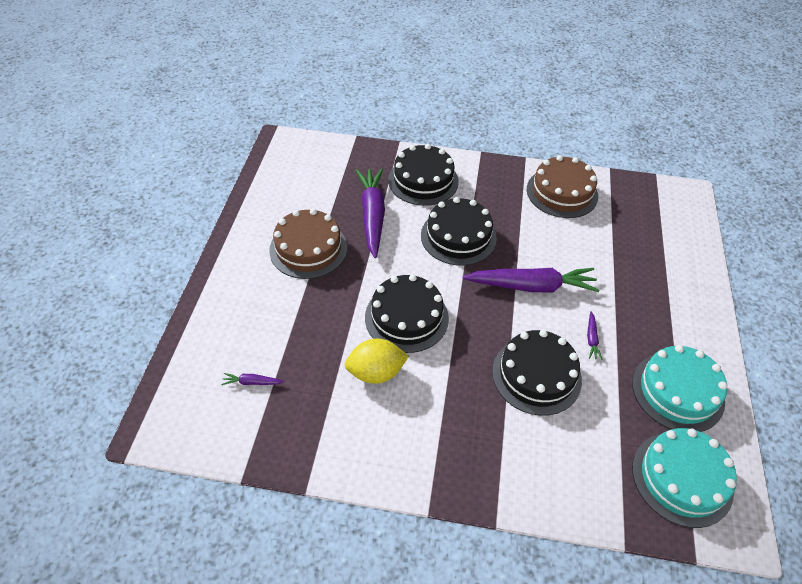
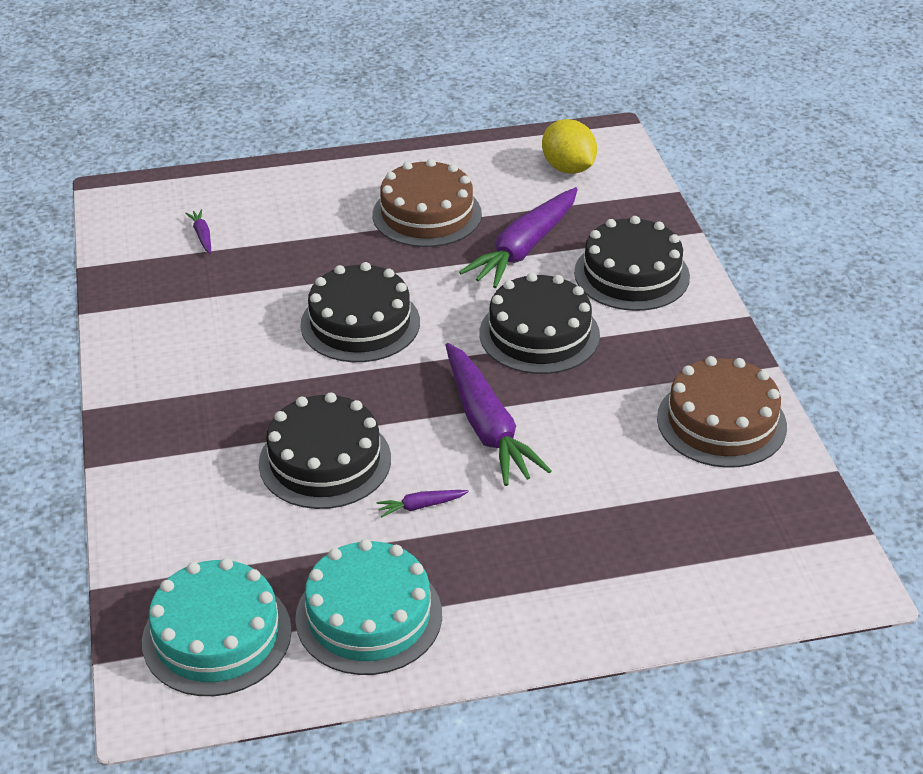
camera: 70 degrees right, 10 degrees down
(372, 216) = (524, 248): purple carrot -> purple carrot turned 150 degrees clockwise
(376, 372) = (260, 321): yellow lemon -> yellow lemon (568, 168)

